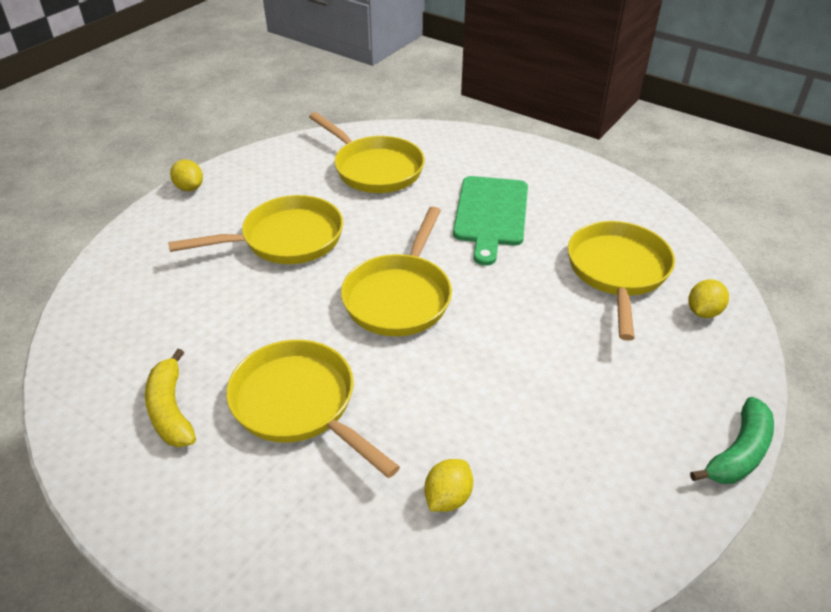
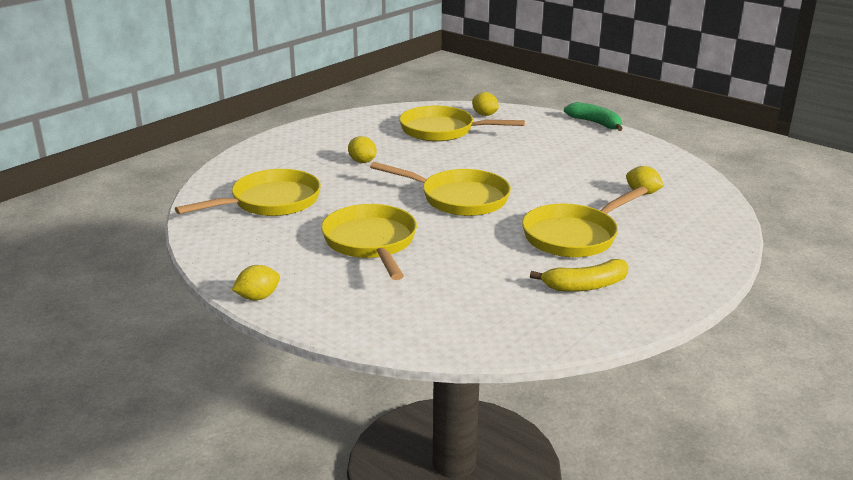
camera: 85 degrees left, 15 degrees down
(491, 214) = (362, 161): green cutting board -> yellow lemon

